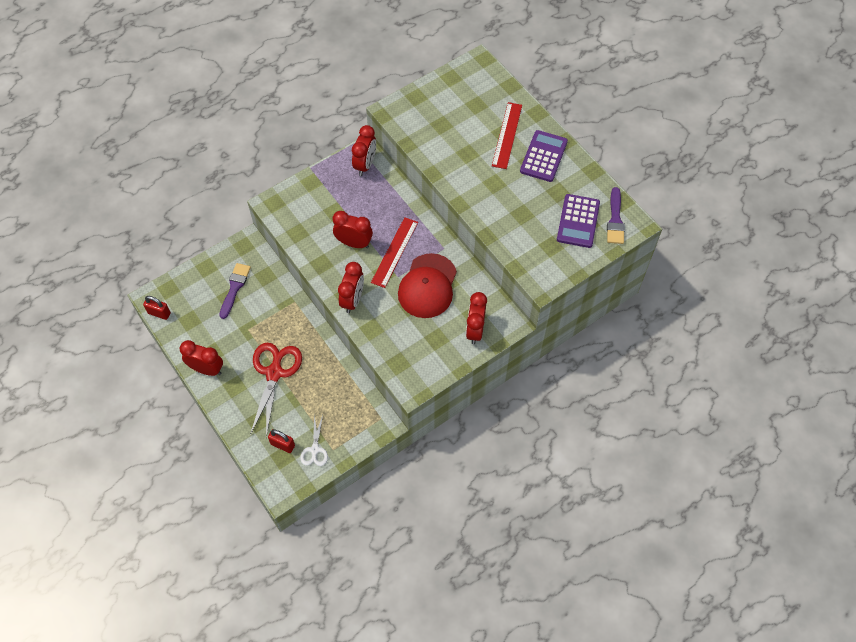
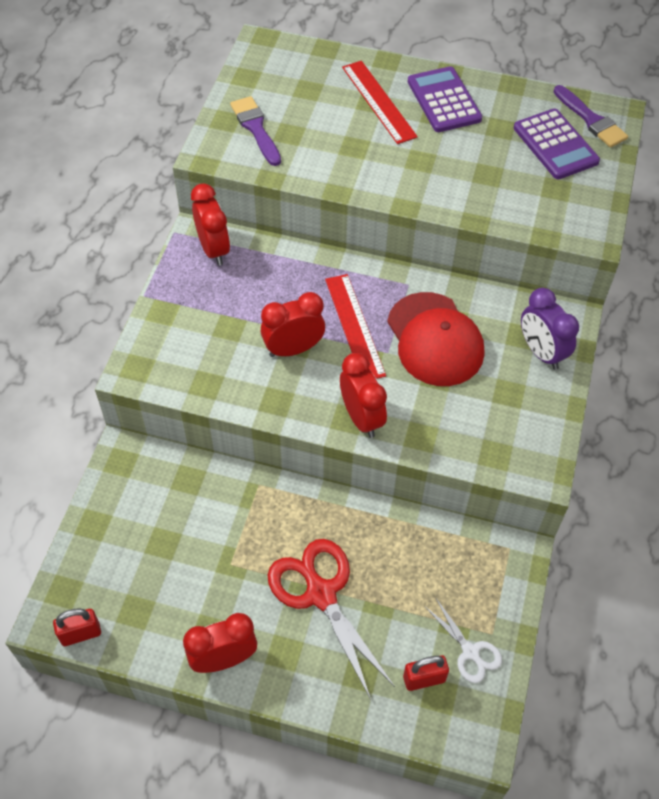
camera: 40 degrees left, 5 degrees down
(234, 288) = (160, 523): purple brush -> purple brush (256, 128)
(475, 330) = (541, 352): red clock -> purple clock

